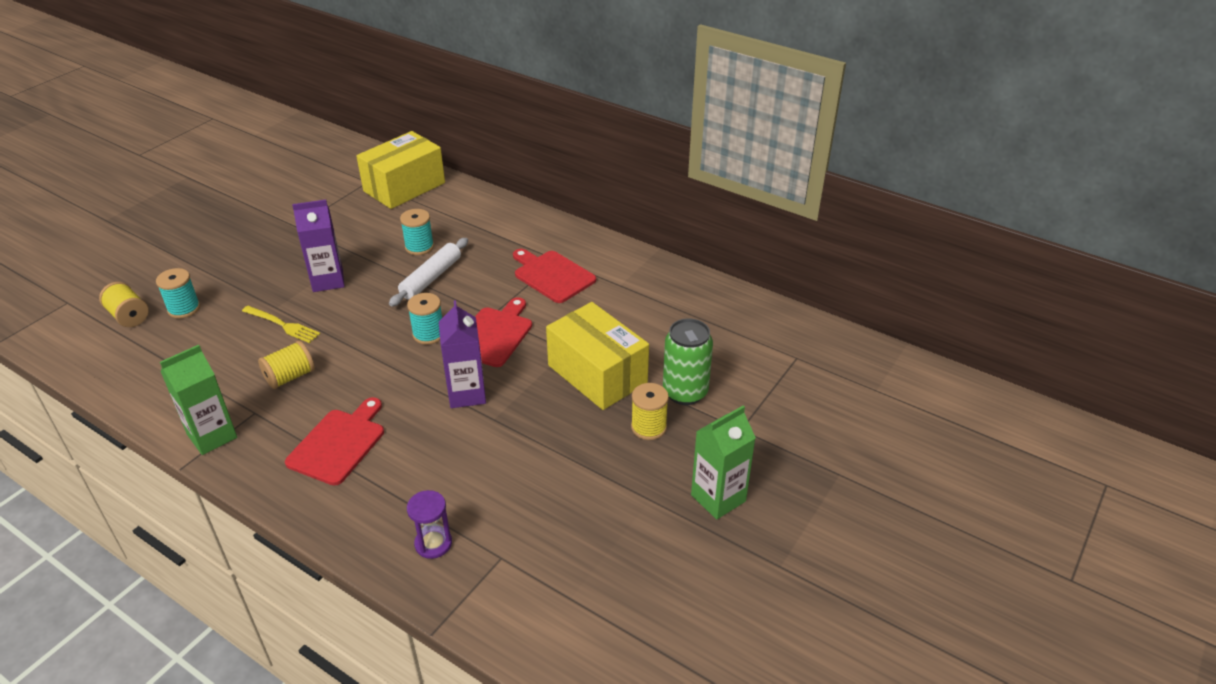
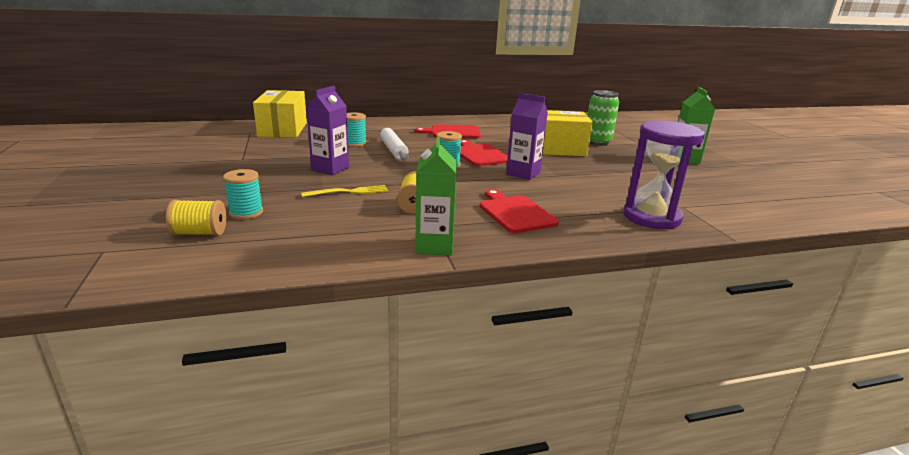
camera: 50 degrees left, 15 degrees down
(433, 543) = (651, 217): purple hourglass -> purple hourglass, size x2.00
(648, 427) = (614, 154): yellow spool -> none

